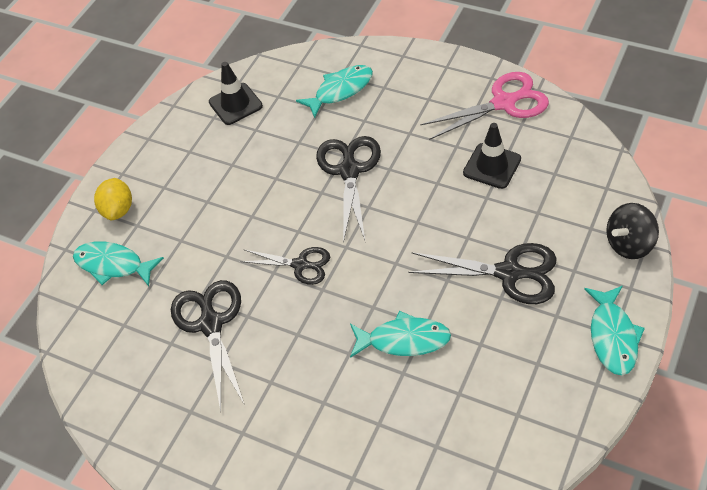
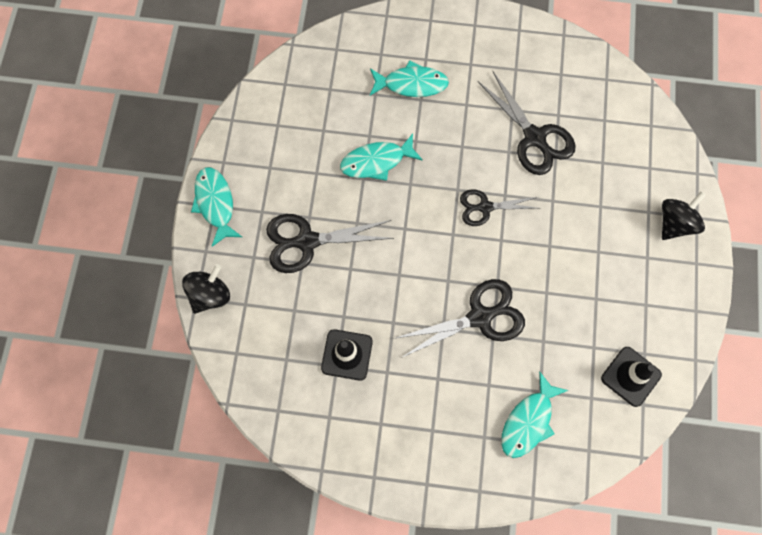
camera: 155 degrees right, 20 degrees up
(113, 265) = (645, 168): turquoise fish -> turquoise fish (411, 84)
(118, 210) = (675, 223): yellow lemon -> black spinning top
(349, 171) = (480, 317): black scissors -> black scissors turned 90 degrees counterclockwise
(503, 103) = (353, 442): pink scissors -> none

